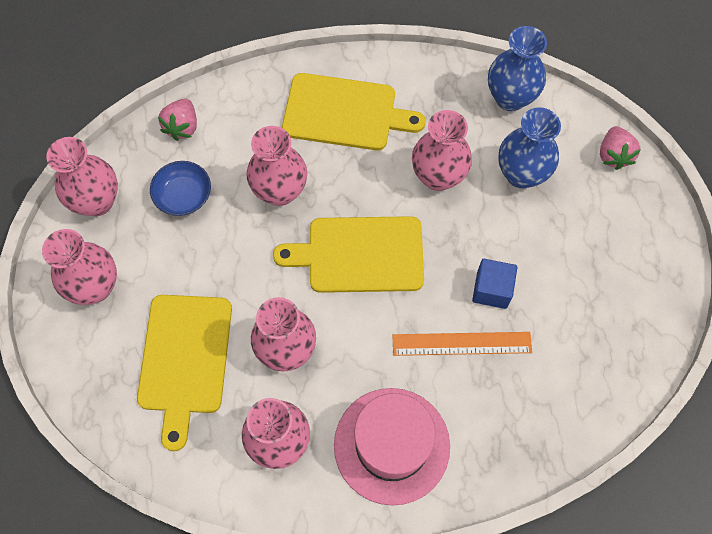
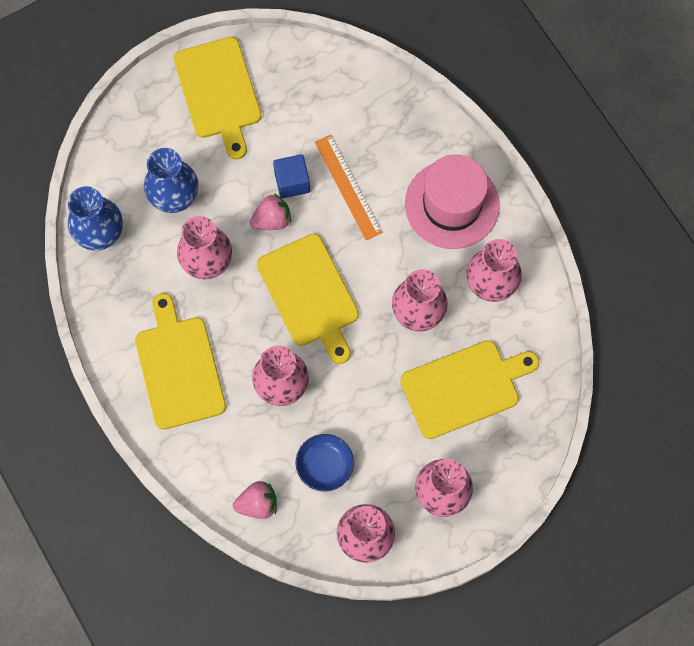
camera: 115 degrees left, 5 degrees up
(613, 155) = (123, 133): pink strawberry -> pink strawberry (272, 220)
(627, 261) = (218, 92): none -> yellow cutting board

